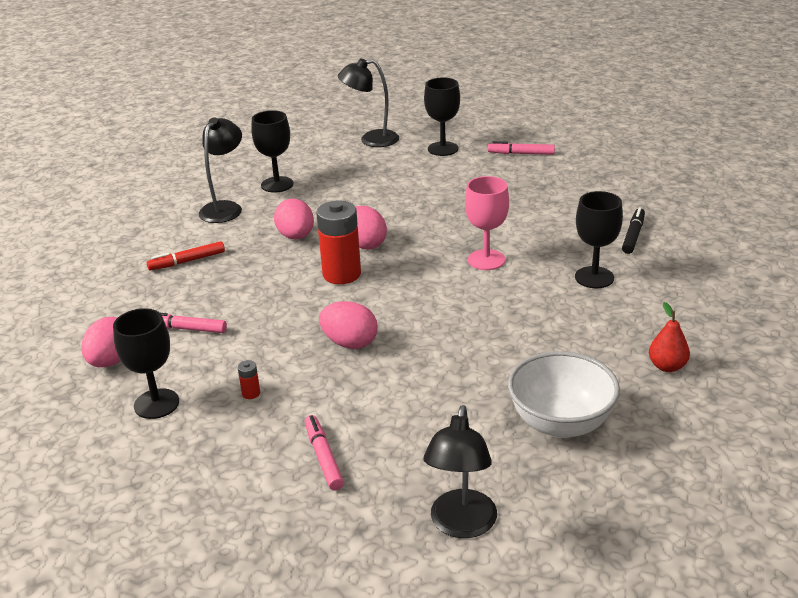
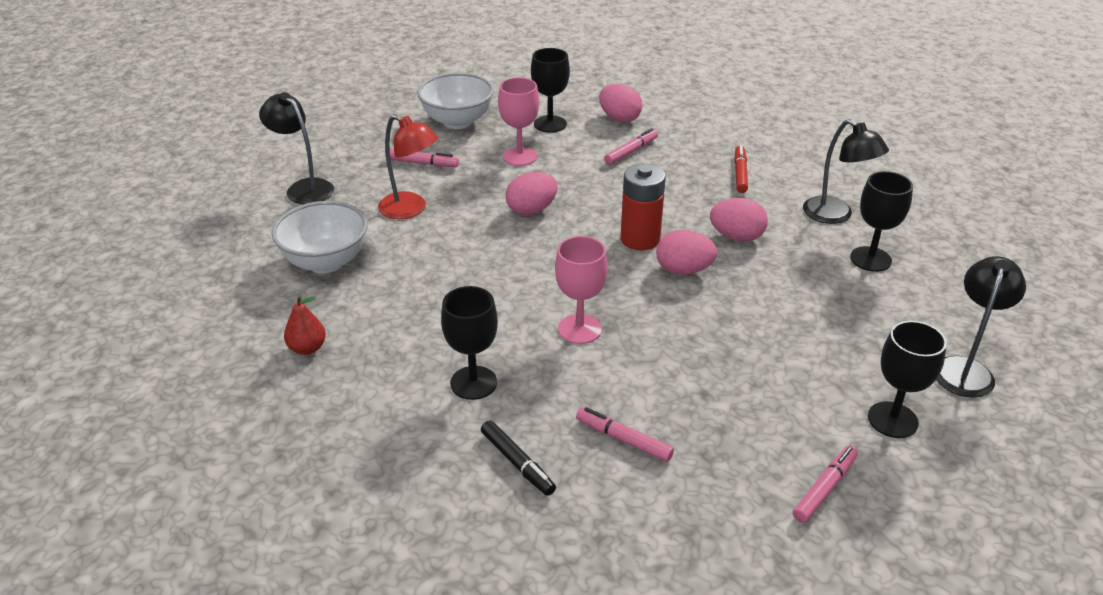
camera: 120 degrees right, 5 degrees up
(197, 481) = (457, 121): none -> white bowl
(251, 393) = (520, 156): red battery -> pink goblet
(421, 417) = (410, 209): none -> red lamp
(566, 211) = (623, 439): none -> pink marker

